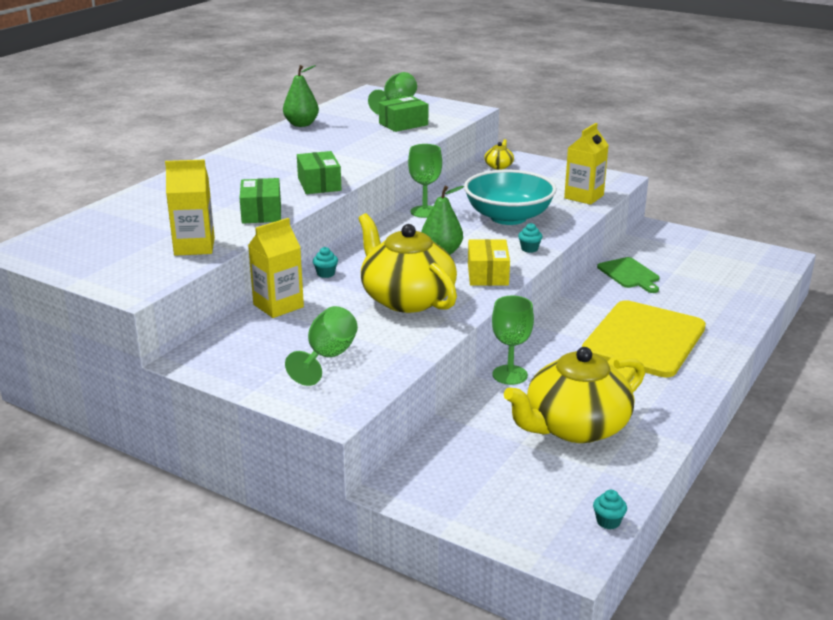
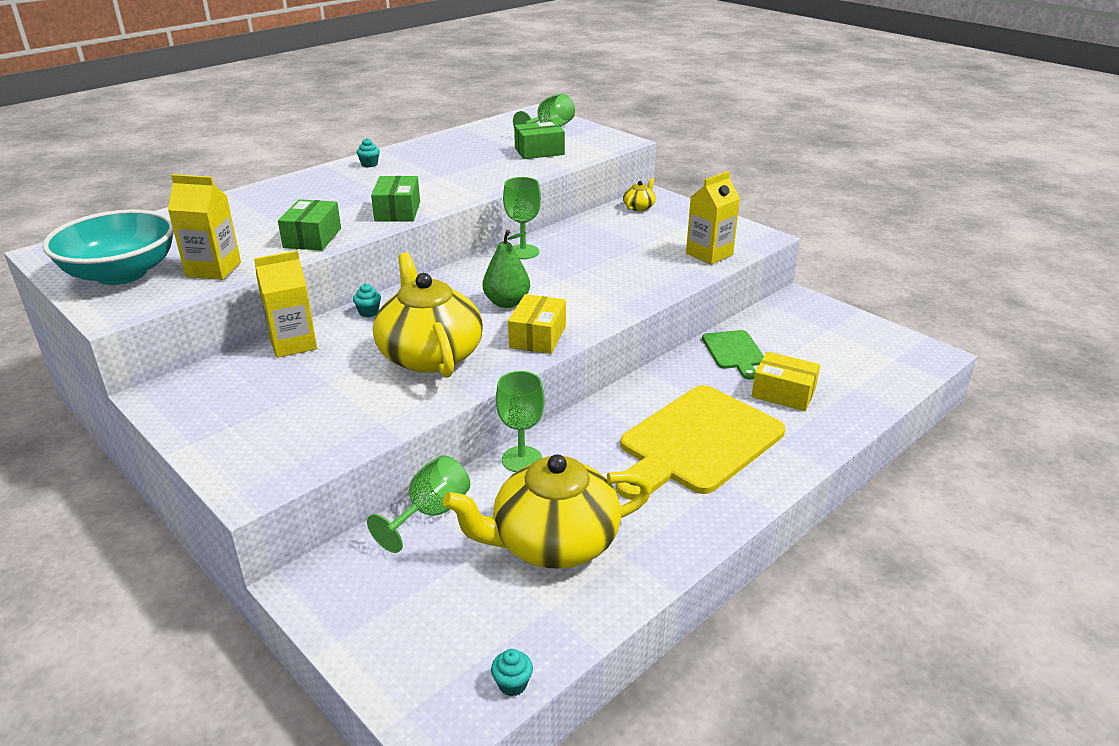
camera: 15 degrees right, 5 degrees up
(301, 124) = (436, 142): green pear -> none
(327, 357) = (295, 415): green goblet -> green goblet (430, 513)
(508, 217) = (608, 269): turquoise bowl -> turquoise bowl (121, 274)
(529, 249) = (605, 311): turquoise cupcake -> turquoise cupcake (369, 164)
(686, 299) = (783, 393): none -> yellow box

